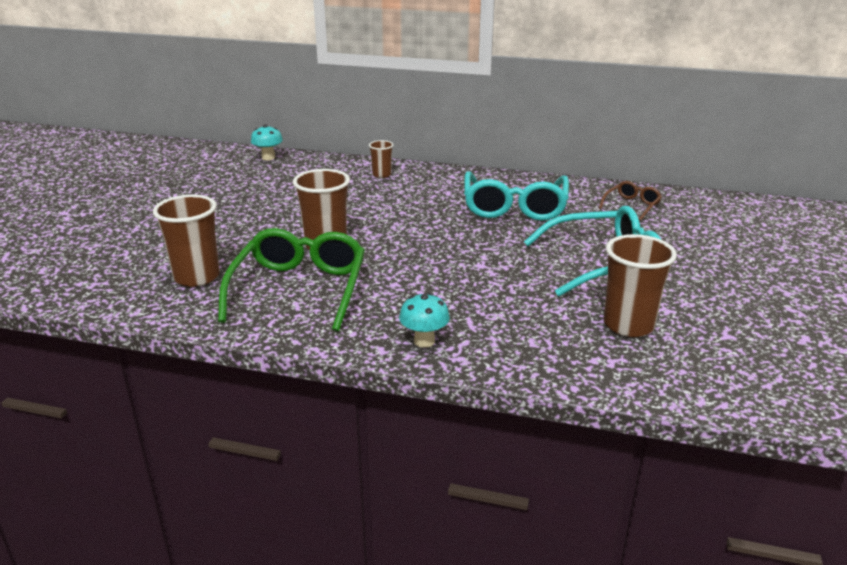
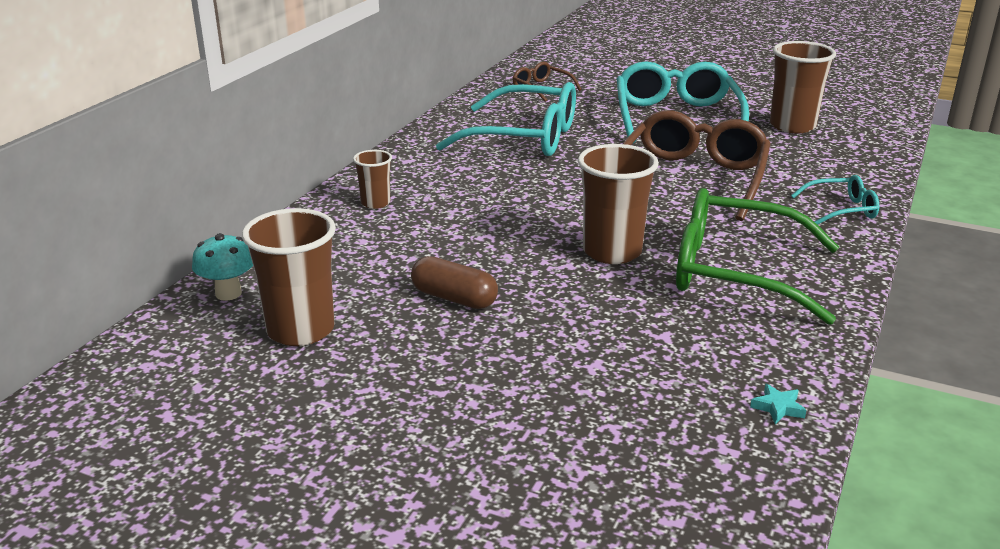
camera: 80 degrees left, 0 degrees up
(127, 300) = (778, 407): none -> turquoise star
(197, 277) = (702, 349): brown cup -> brown cup (300, 330)
(263, 205) = (454, 298): none -> brown capsule
(424, 341) = (841, 209): turquoise mushroom -> turquoise glasses
(463, 272) = (692, 179): none -> brown glasses

